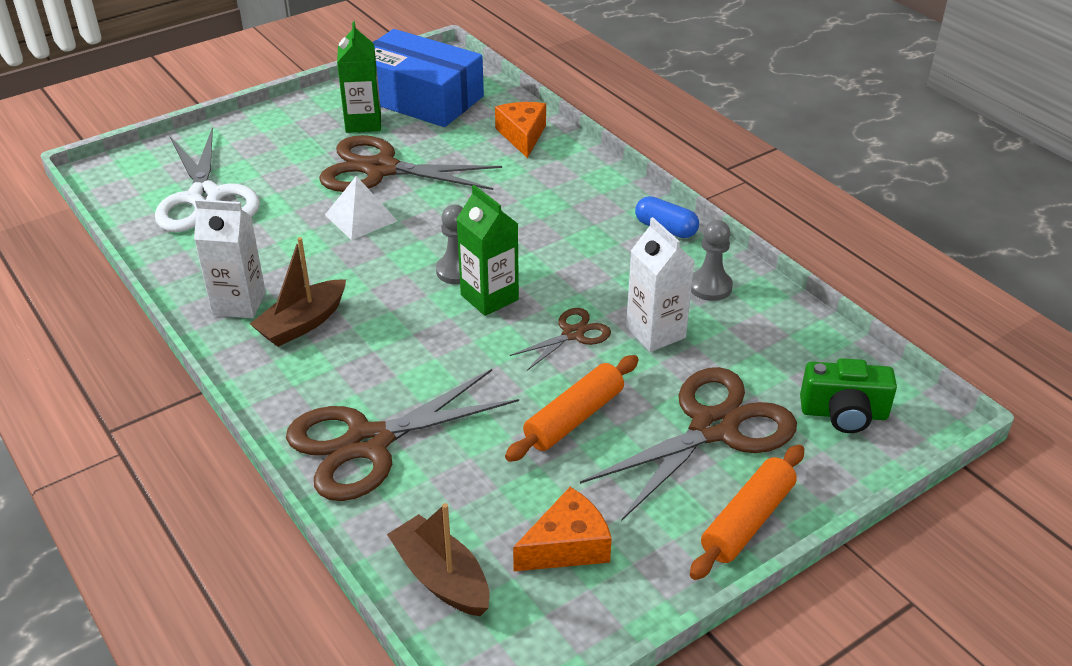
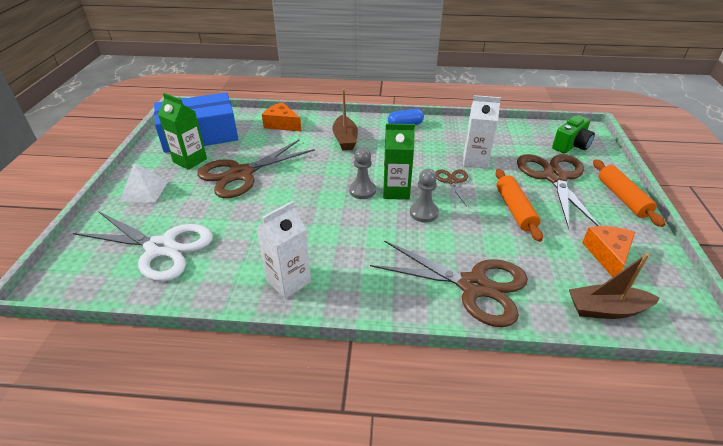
camera: 50 degrees left, 0 degrees up
(302, 323) = (340, 264): brown boat -> brown boat (345, 139)
(361, 218) = (273, 199): white pyramid -> white pyramid (144, 191)
(368, 443) = (473, 286): brown scissors -> brown scissors turned 75 degrees counterclockwise
(710, 287) = (458, 134): grey pawn -> grey pawn (423, 213)

